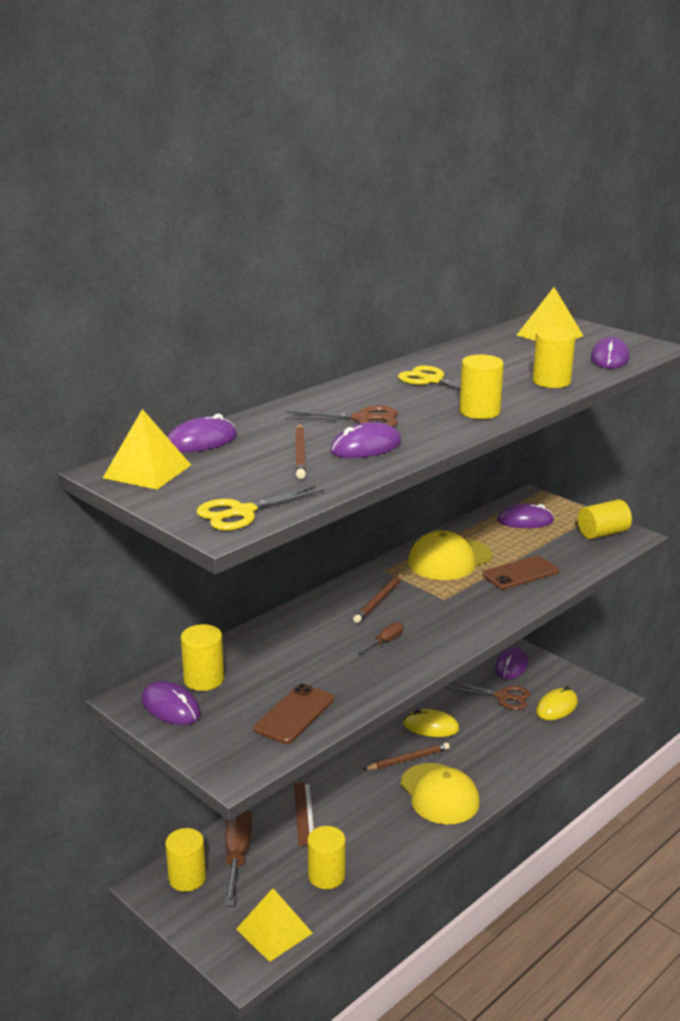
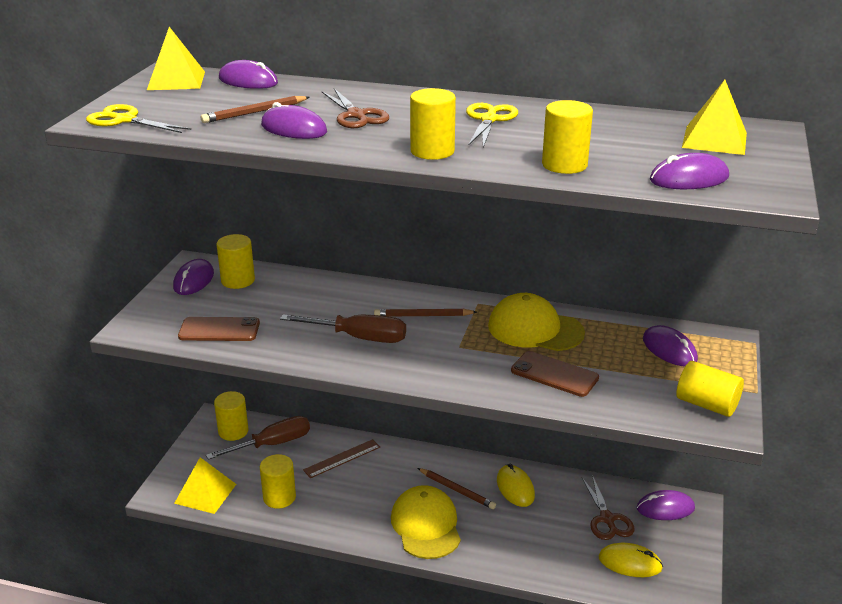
camera: 60 degrees right, 5 degrees up
(385, 641) = (358, 338): brown screwdriver -> brown screwdriver, size x2.08
(439, 794) = (426, 525): yellow cap -> yellow cap turned 135 degrees clockwise

